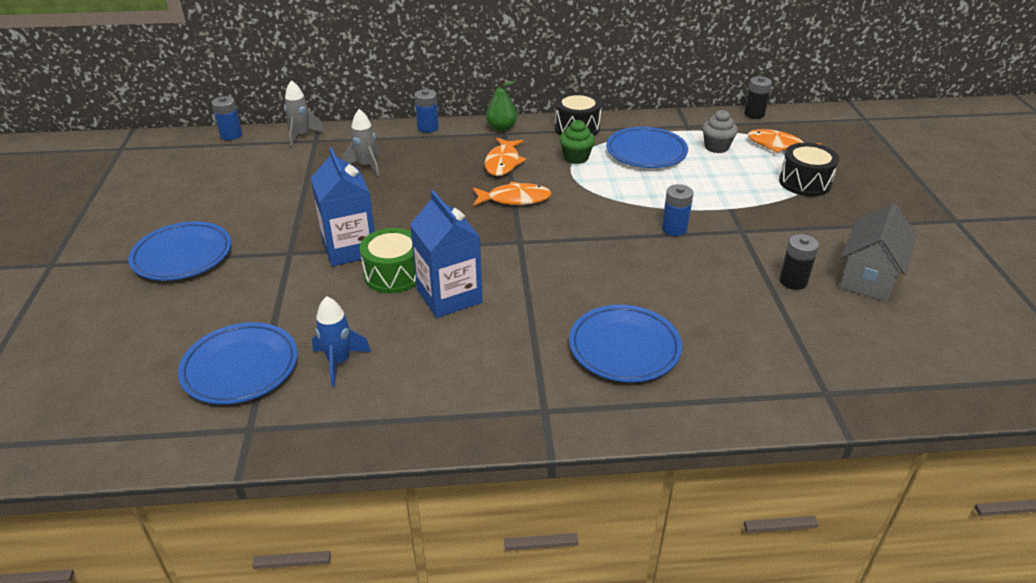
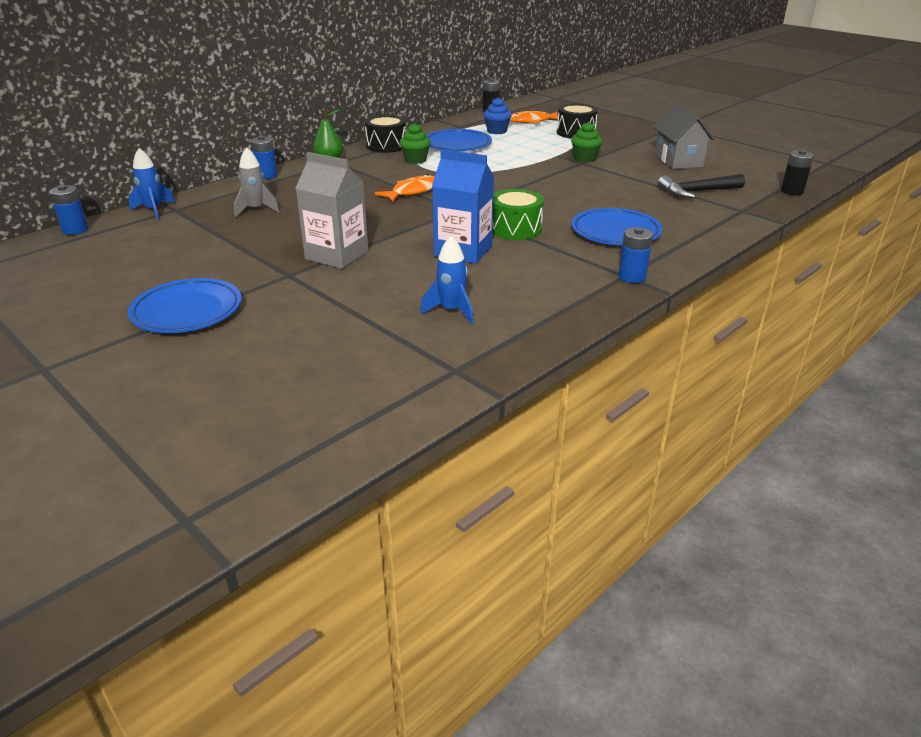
camera: 40 degrees left, 5 degrees down
(240, 368) = (380, 346): blue plate -> none
(301, 135) = (154, 210): grey rocket -> blue rocket
(350, 248) = (337, 255): blue carton -> grey carton
(393, 274) = (400, 255): green drum -> green drum (515, 229)
(503, 163) = (367, 177): orange fish -> none
(674, 229) = (542, 173): blue battery -> blue battery (632, 277)
(716, 147) = (497, 131): grey cupcake -> blue cupcake
(755, 226) = (585, 158): none -> green cupcake
(793, 281) = (646, 174): black battery -> black battery (792, 191)
(813, 336) = (696, 192): none -> black hammer

